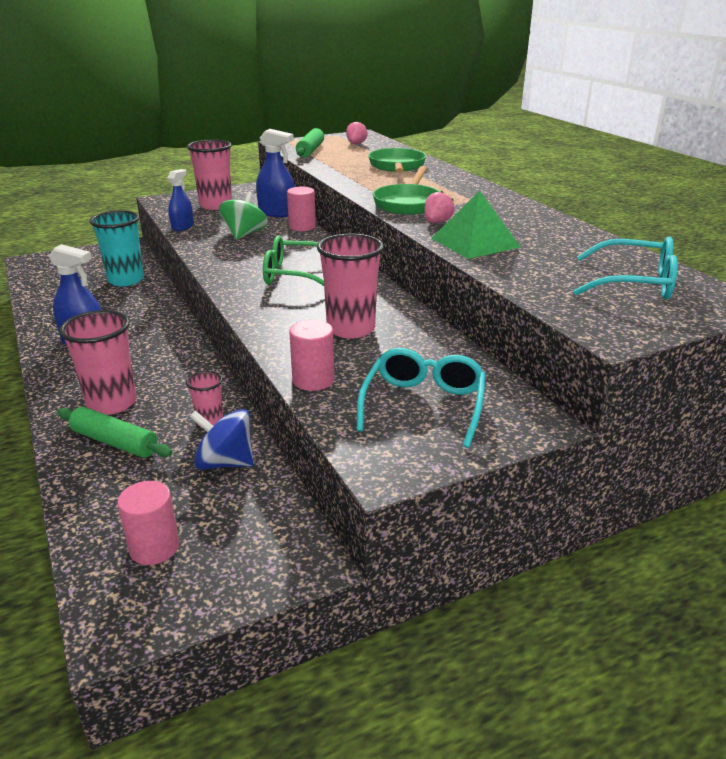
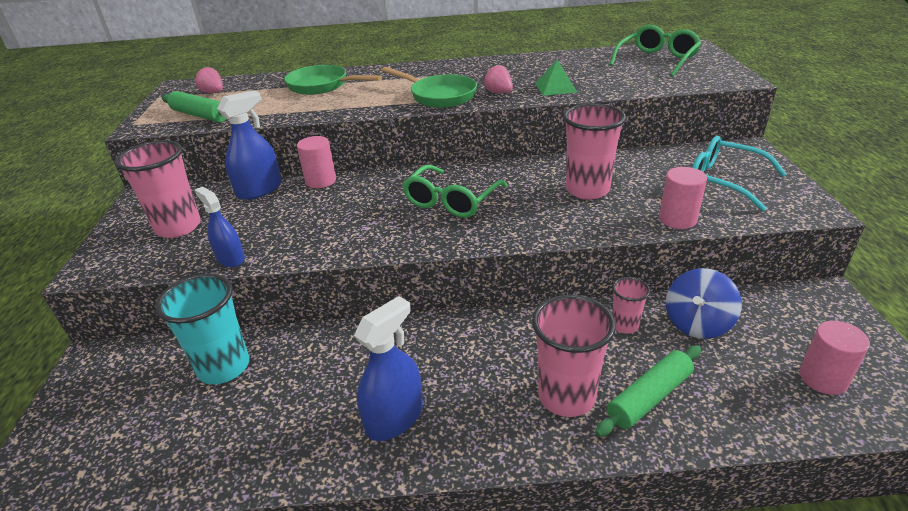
camera: 65 degrees left, 5 degrees up
(244, 234) = (307, 217): green spinning top -> none
(475, 242) = (555, 87): green pyramid -> green pyramid, size x0.65
(634, 283) = (657, 60): turquoise glasses -> green glasses

